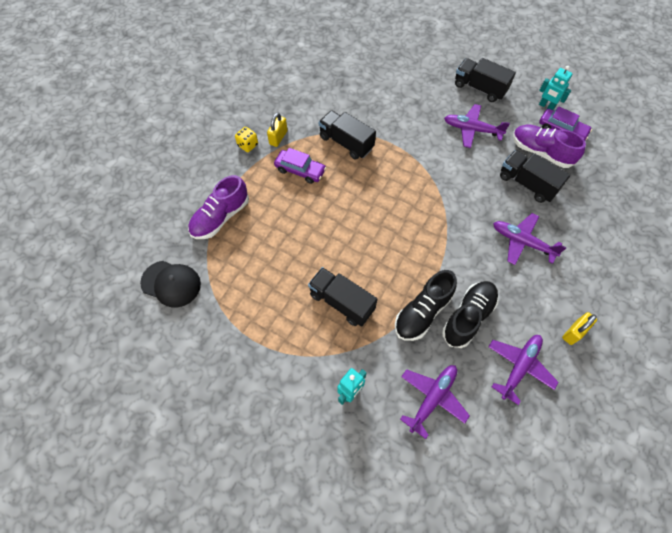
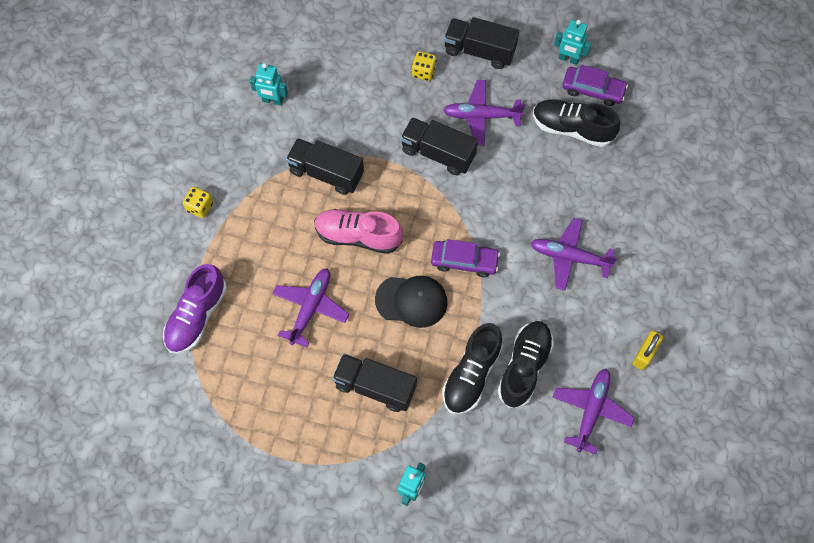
camera: 15 degrees left, 5 degrees up
(171, 283) = (164, 417): black cap -> black cap (411, 301)
(278, 138) = (236, 186): yellow padlock -> none
(300, 170) = (278, 227): purple car -> purple car (464, 261)
(321, 89) = (272, 101): none -> turquoise robot
(358, 190) = (358, 236): none -> pink shoe
(432, 398) = (503, 471): purple plane -> purple plane (310, 308)
(435, 93) = (423, 72): none -> yellow dice
(527, 184) = (562, 177): black truck -> black truck (438, 153)
(541, 152) = (572, 128): purple shoe -> black shoe

